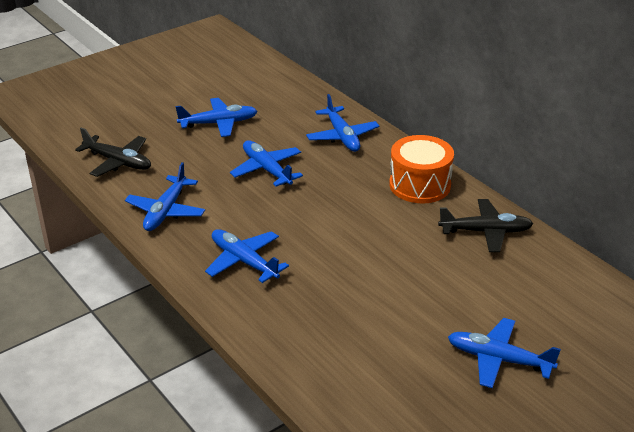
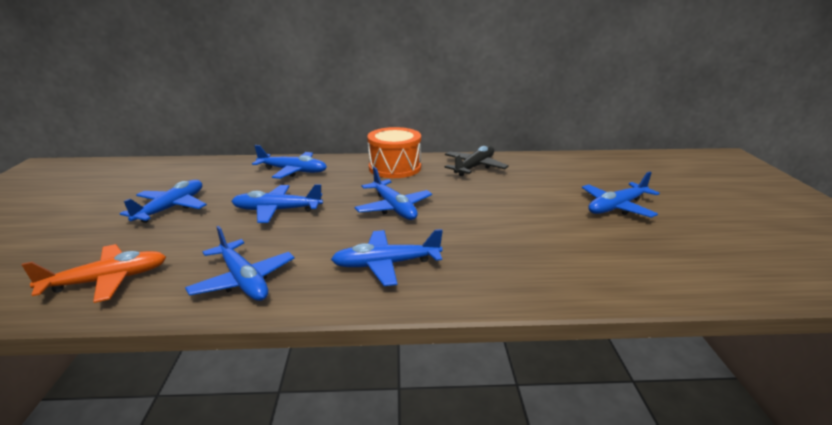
camera: 55 degrees left, 10 degrees down
(118, 162) = (106, 281): black plane -> orange plane
(336, 223) = (393, 208): none -> blue plane

